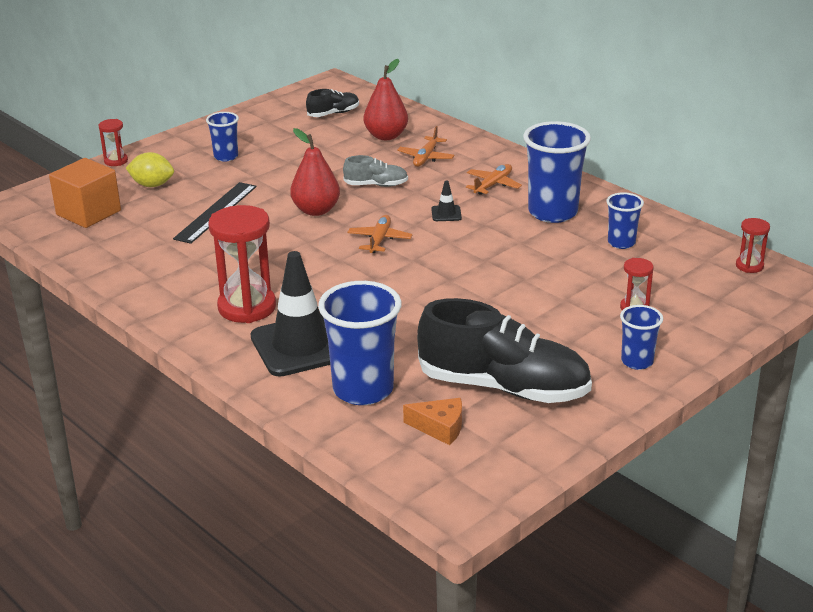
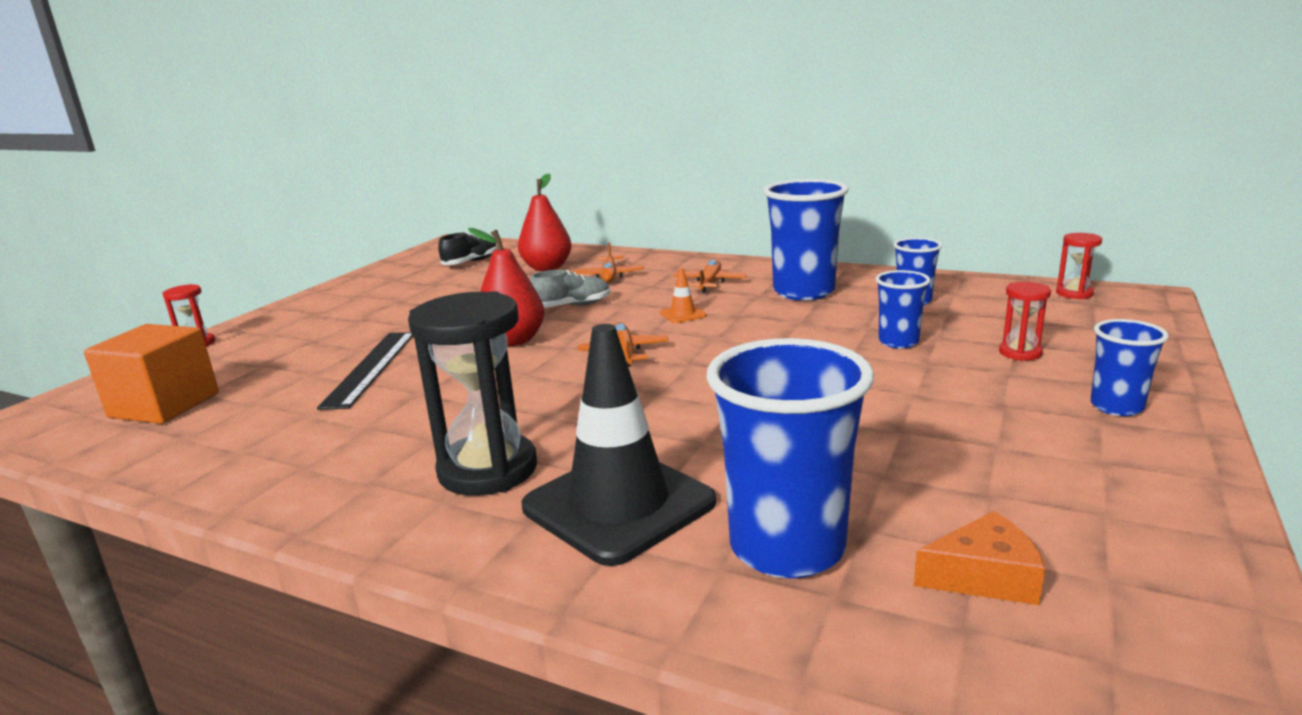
camera: 20 degrees left, 10 degrees down
(152, 185) = (261, 358): yellow lemon -> none
(226, 156) = (356, 315): blue cup -> blue cup (898, 342)
(247, 307) = (488, 470): red hourglass -> black hourglass
(446, 214) = (683, 314): black traffic cone -> orange traffic cone
(504, 387) = (997, 484): black shoe -> none

